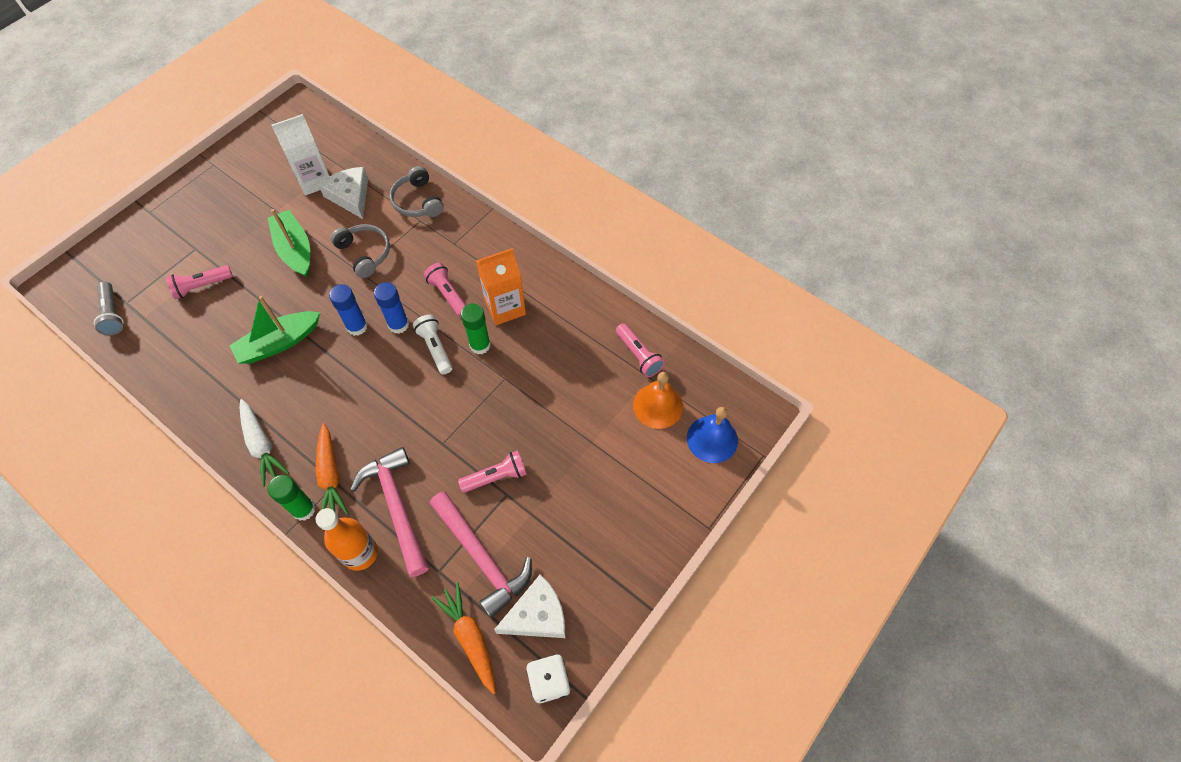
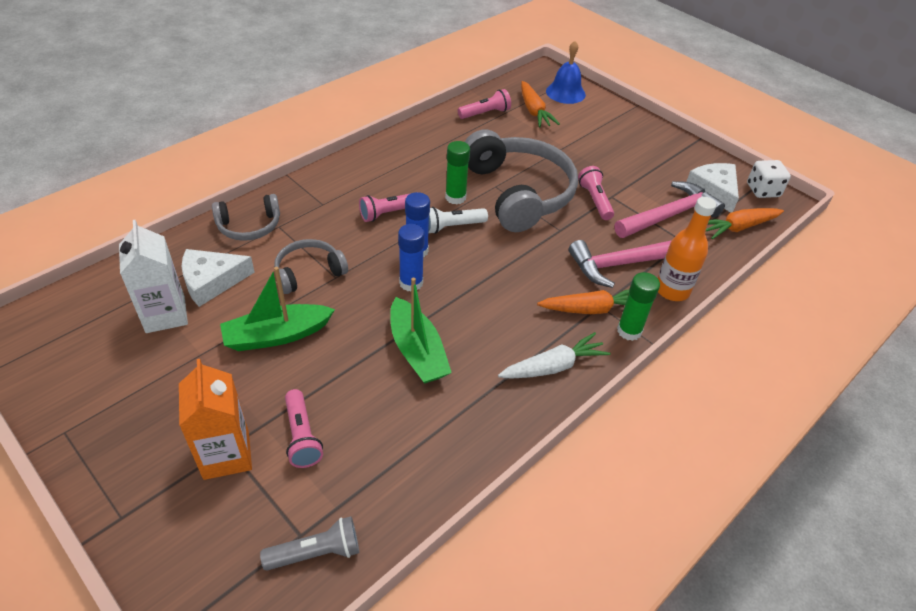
camera: 85 degrees left, 15 degrees down
(497, 401) = (519, 192): none -> grey headphones
(505, 307) = (416, 178): orange carton -> orange carton (226, 455)
(658, 405) = (534, 111): orange bell -> orange carrot

